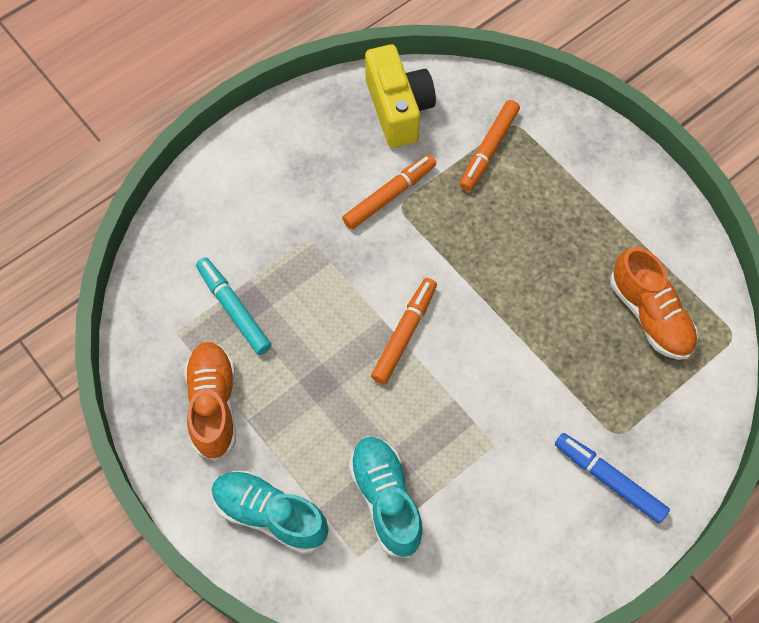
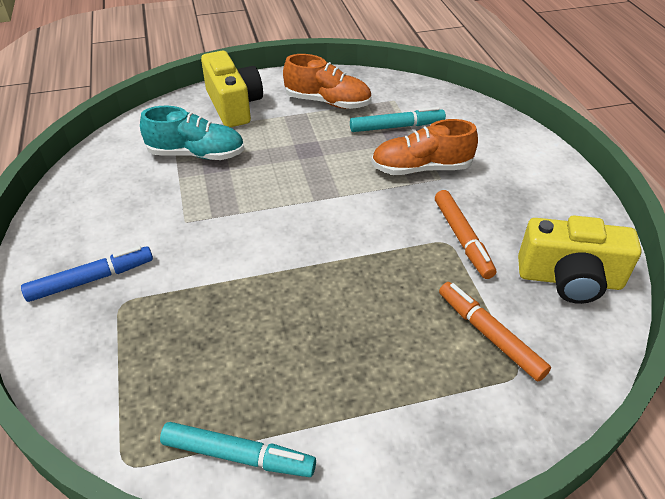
camera: 115 degrees right, 20 degrees down
(270, 514) = (234, 106): turquoise shoe -> yellow camera
(404, 334) = (317, 203): orange marker -> none
(650, 315) = (208, 390): orange shoe -> orange shoe (421, 168)
(682, 269) = (238, 455): none -> turquoise marker

